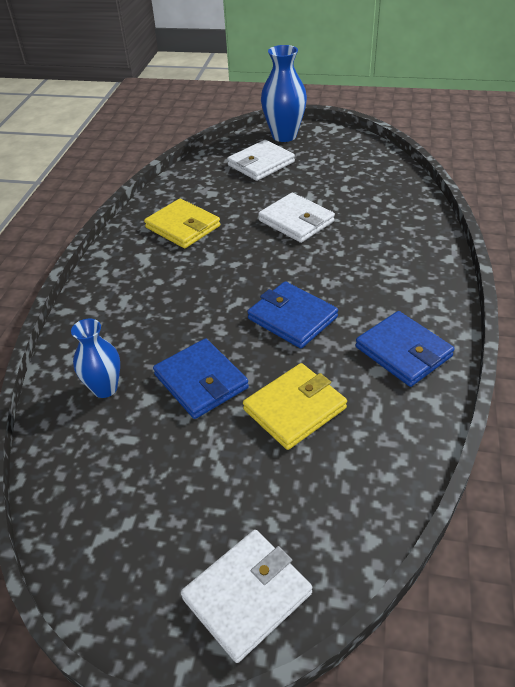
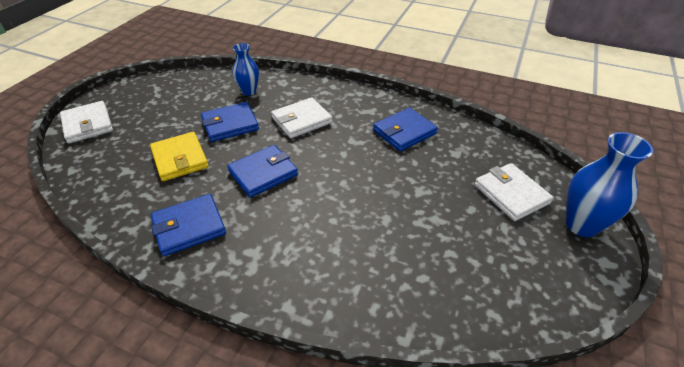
camera: 100 degrees right, 0 degrees up
(183, 227) = (404, 132): yellow wallet -> blue wallet
(296, 221) = (394, 200): white wallet -> white wallet (301, 120)

